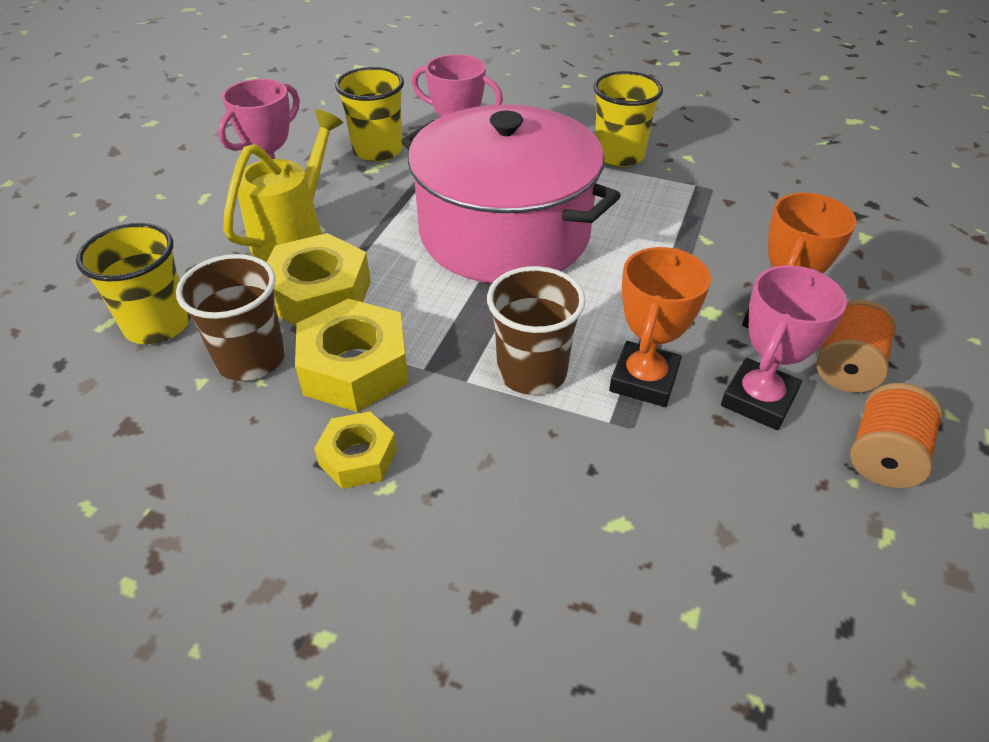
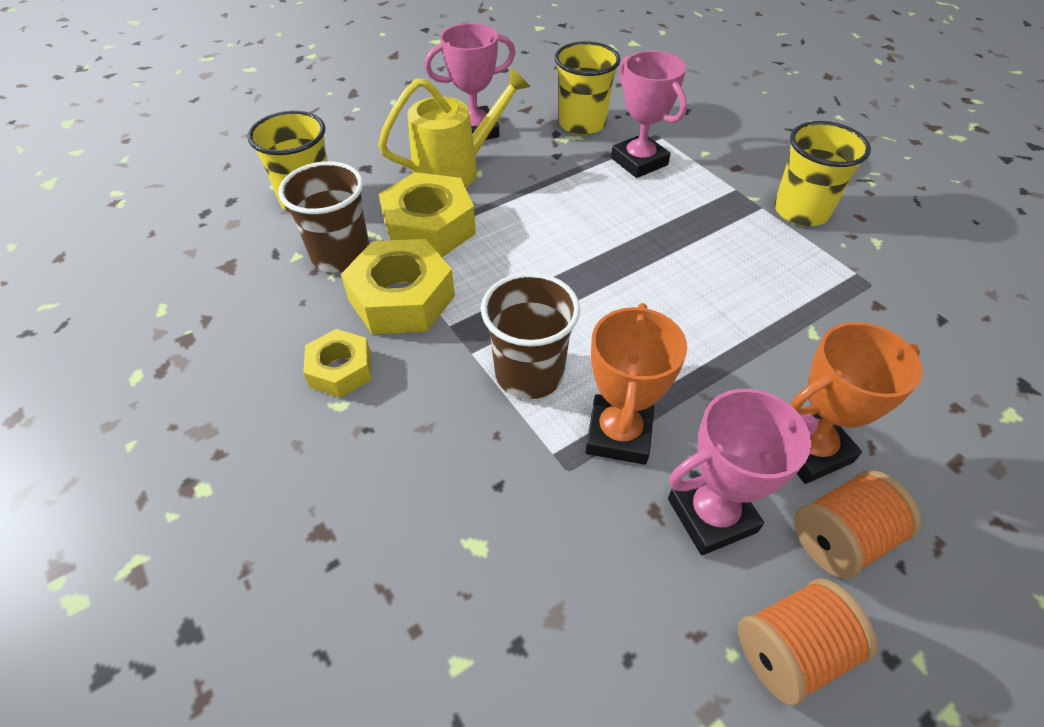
camera: 35 degrees right, 5 degrees up
(505, 233) = (621, 240): pink pot -> none
(644, 380) = (619, 434): orange trophy -> orange trophy turned 45 degrees counterclockwise

